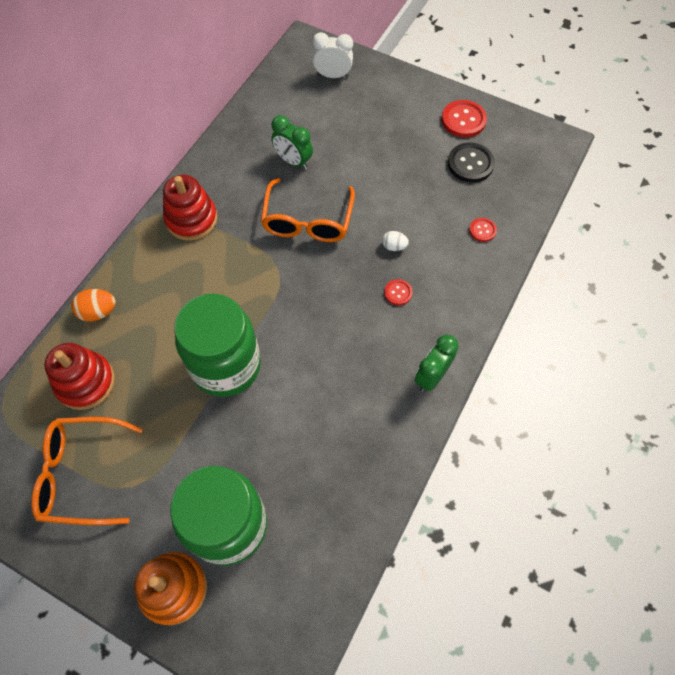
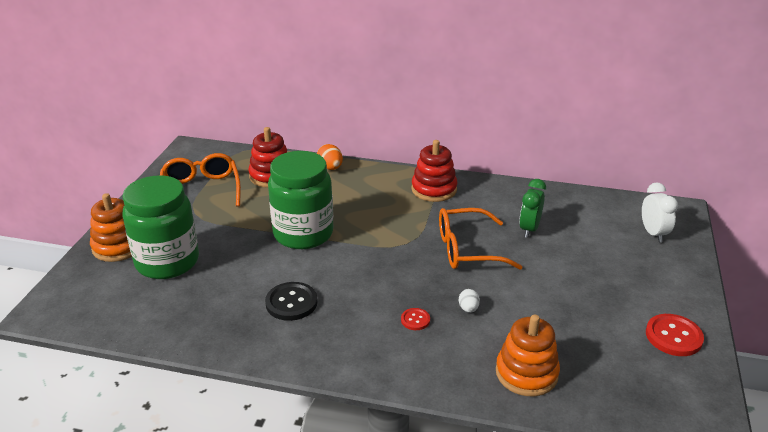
camera: 75 degrees right, 30 degrees down
(431, 376) = (329, 358): green clock -> none
(470, 164) = (613, 351): black button -> black button (291, 303)
(482, 230) = (526, 373): red button -> orange stacking toy

